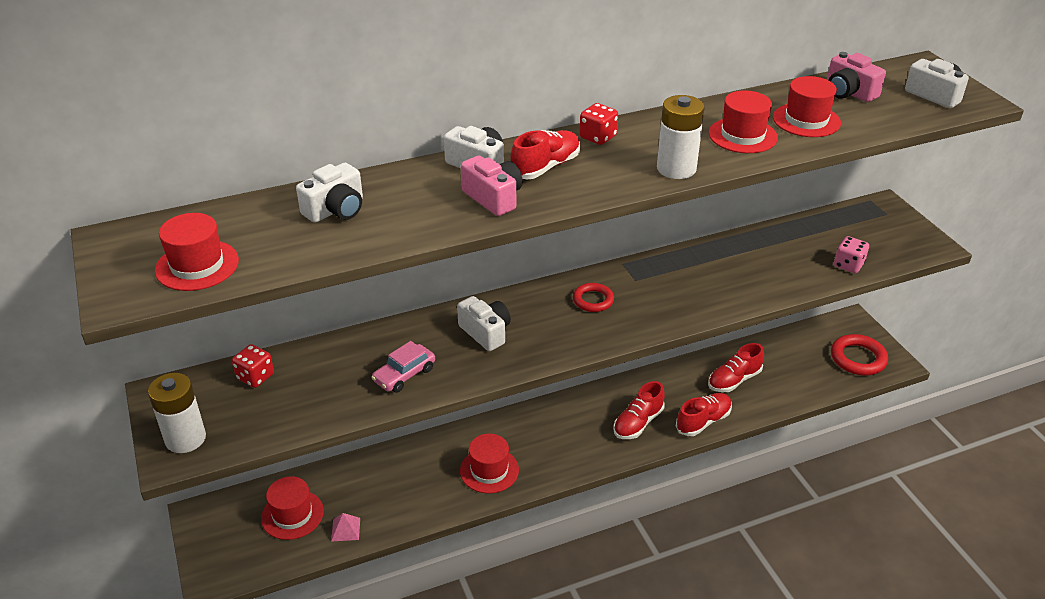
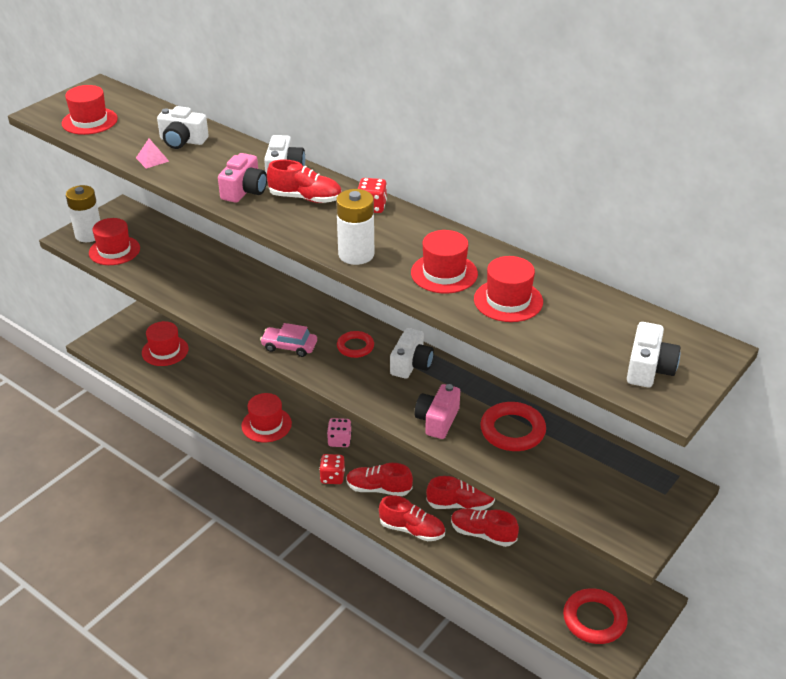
camera: 60 degrees right, 0 degrees up
(247, 424) = (114, 250): none -> red hat
(255, 377) = (159, 235): red dice -> red dice (332, 477)
(345, 529) = (167, 379): pink pyramid -> pink pyramid (152, 159)
(404, 375) = (202, 291): pink car -> pink car (289, 346)
(485, 332) = (274, 309): white camera -> white camera (411, 364)
(691, 379) = (460, 504): none -> red shoe
(773, 255) = (512, 430): none -> red ring
(848, 265) = (543, 485): pink dice -> pink dice (339, 440)
(849, 92) = (592, 314): pink camera -> pink camera (437, 420)

